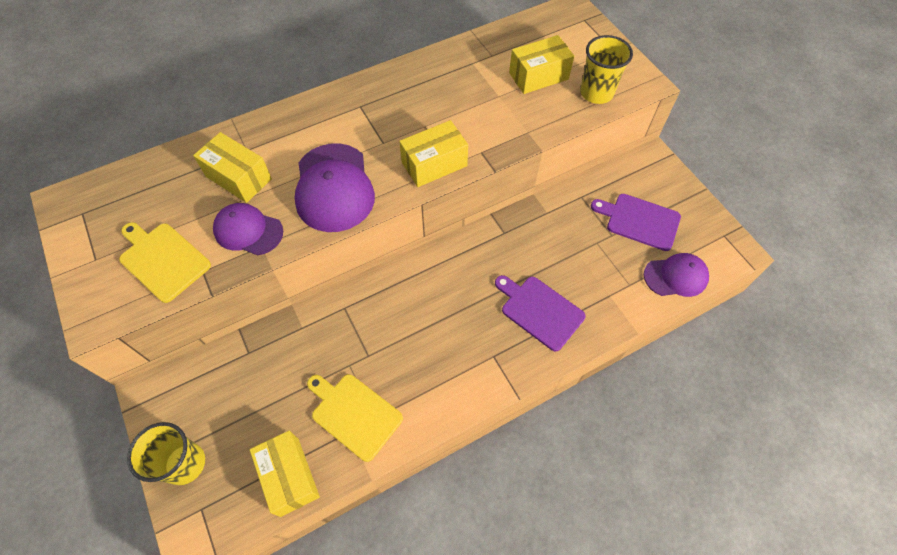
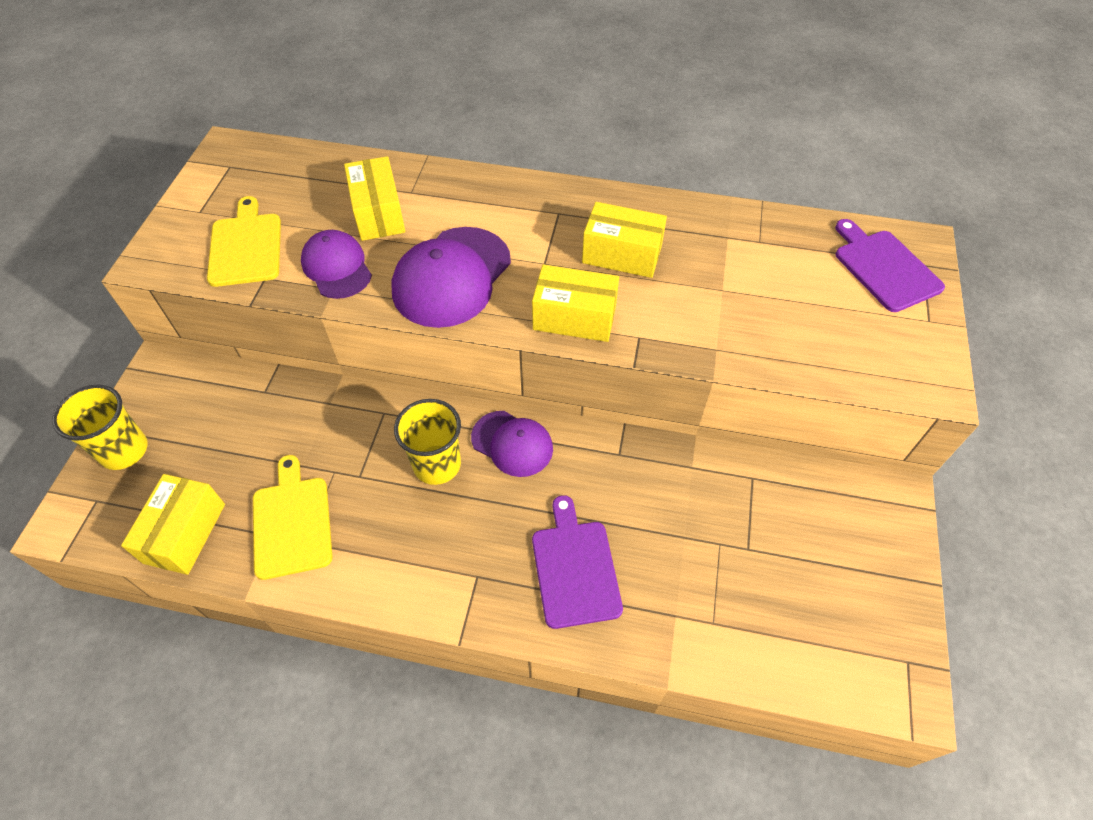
camera: 40 degrees right, 5 degrees down
(538, 76) = (794, 296): yellow box -> yellow box (622, 255)
(596, 93) = (852, 358): yellow cup -> yellow cup (437, 464)
(640, 221) = (802, 558): purple cutting board -> purple cutting board (884, 268)
(676, 276) = (785, 660): purple cap -> purple cap (512, 443)

